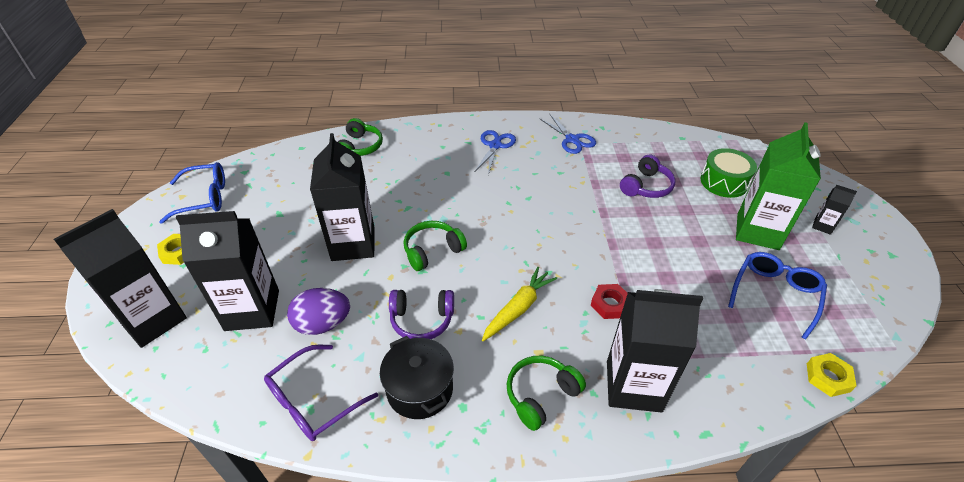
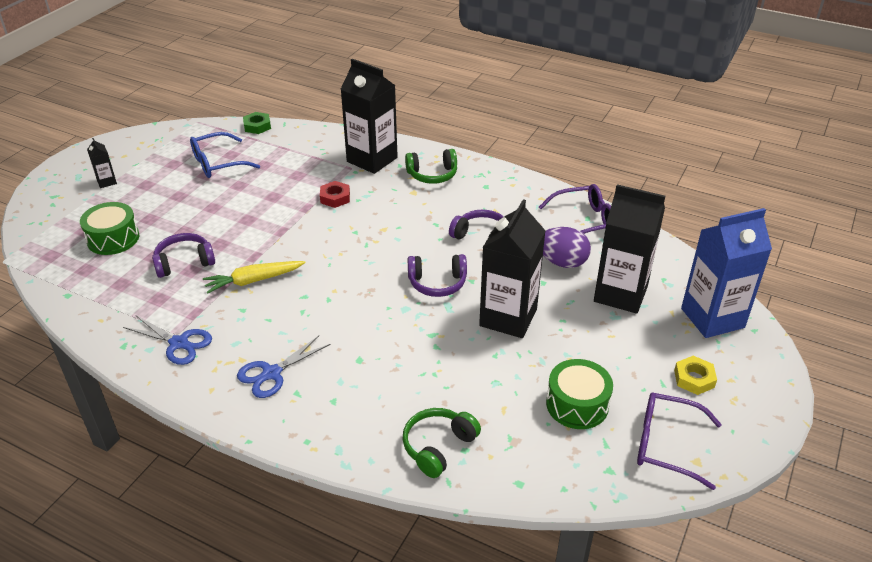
camera: 150 degrees left, 5 degrees down
(153, 320) = (712, 318): black carton -> blue carton
(204, 198) = (666, 444): blue glasses -> purple glasses
(274, 200) = (577, 404): none -> green drum
(419, 389) = (508, 202): black pot -> none
(432, 251) = (437, 283): green headphones -> purple headphones
(518, 308) = (403, 218): yellow carrot -> yellow carrot (253, 281)
(572, 139) = (179, 343): blue scissors -> blue scissors turned 120 degrees clockwise
(757, 231) = (159, 196): green carton -> none
(828, 377) = (257, 126): yellow nut -> green nut

